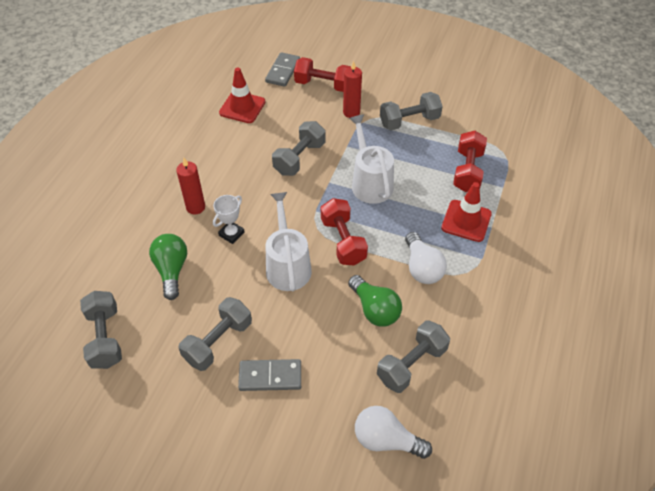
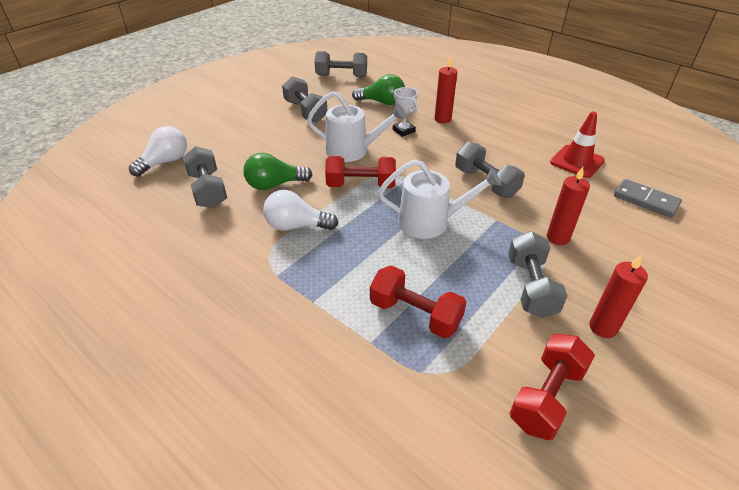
camera: 110 degrees right, 10 degrees down
(270, 376) = (260, 126): grey domino -> none
(323, 85) = (616, 227): red dumbbell -> red dumbbell (546, 397)
(424, 90) = (603, 327): none -> red candle
(466, 221) = (335, 281): red traffic cone -> none

